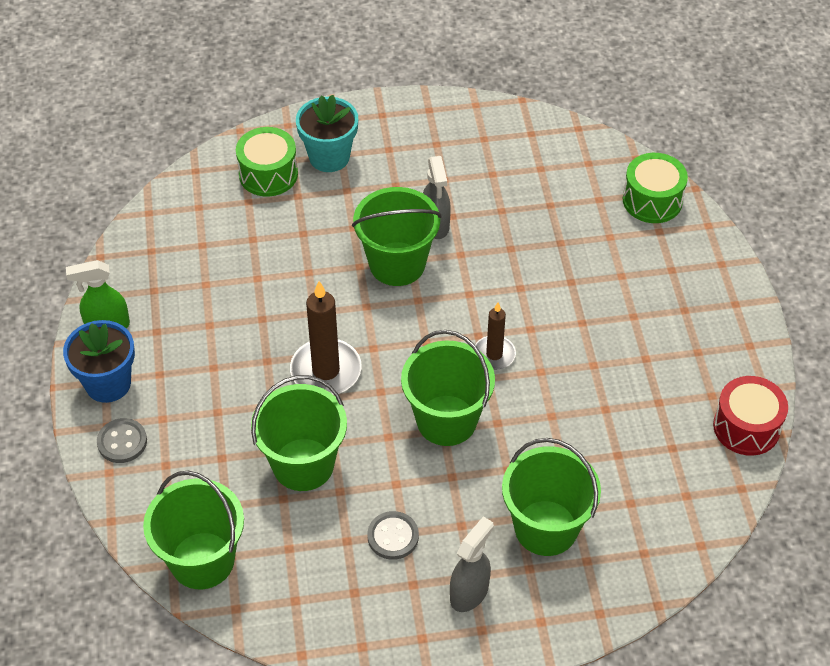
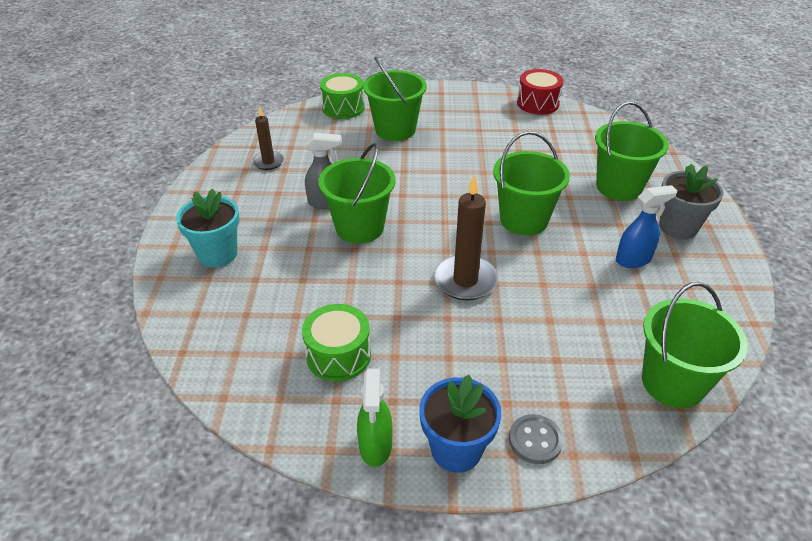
camera: 80 degrees left, 10 degrees down
(268, 174) = (217, 296): green drum -> green drum (338, 355)
(303, 464) = (564, 304): green bucket -> green bucket (395, 130)
(393, 536) = (633, 259): grey button -> blue spray bottle
(469, 592) = (678, 227): grey spray bottle -> grey flower pot
(494, 354) = (464, 190): brown candle -> brown candle (268, 162)

